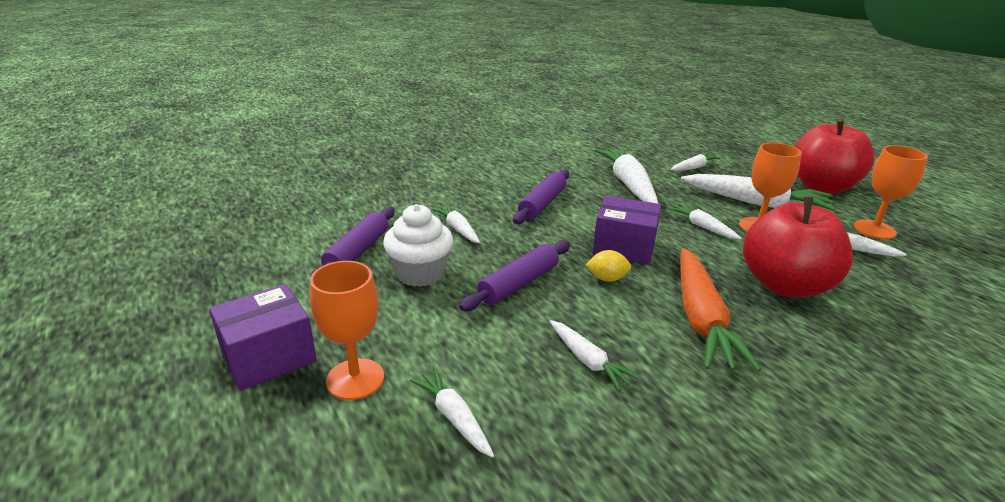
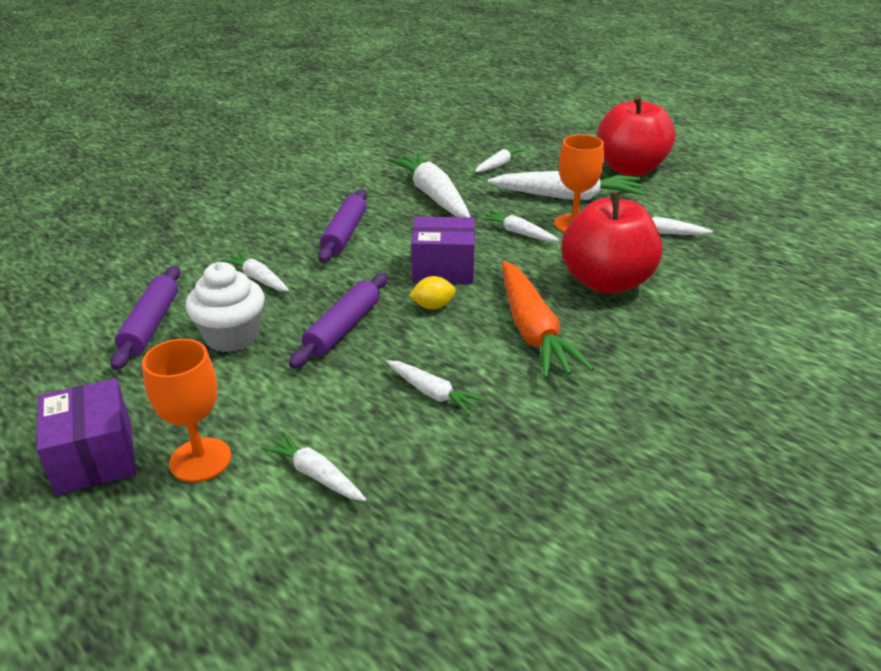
camera: 15 degrees left, 5 degrees up
(268, 356) = (95, 457): purple box -> purple box turned 60 degrees counterclockwise
(874, 229) = (683, 209): orange goblet -> none

